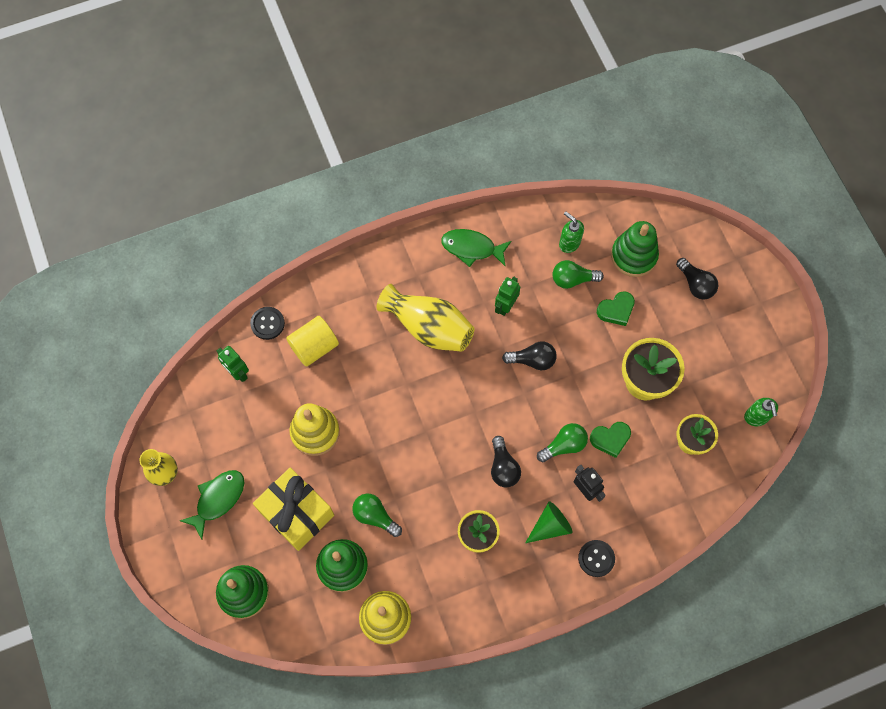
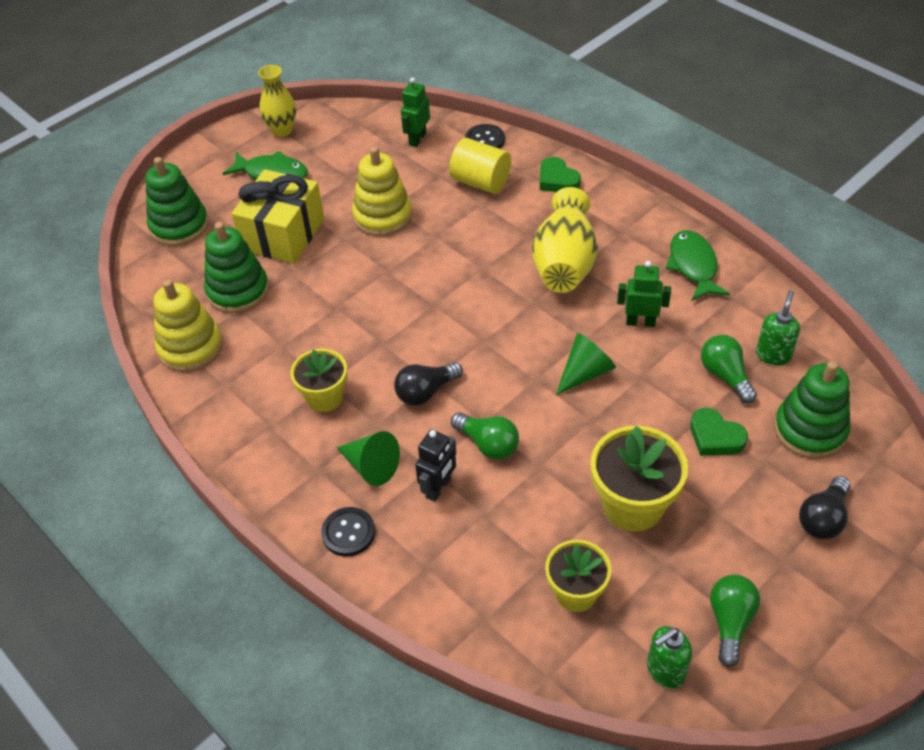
camera: 70 degrees right, 20 degrees down
(375, 516) = (308, 297): green light bulb -> green light bulb (730, 622)
(532, 360) = (585, 373): black light bulb -> green cone
(610, 439) = (525, 492): green heart -> green heart (557, 180)

